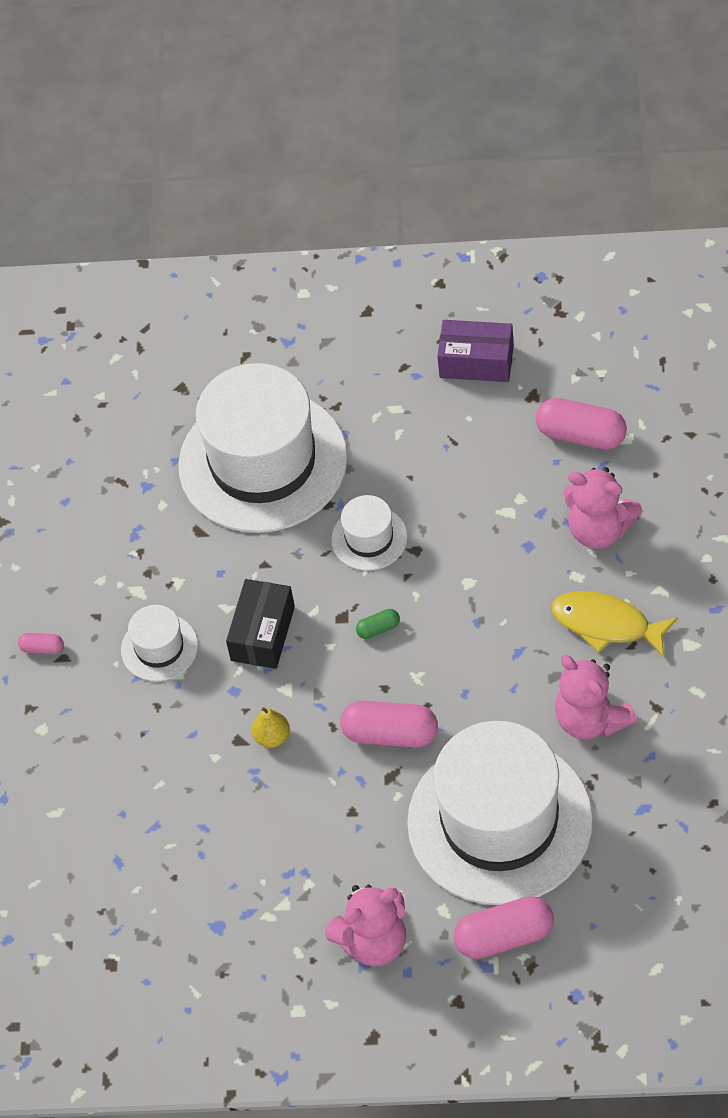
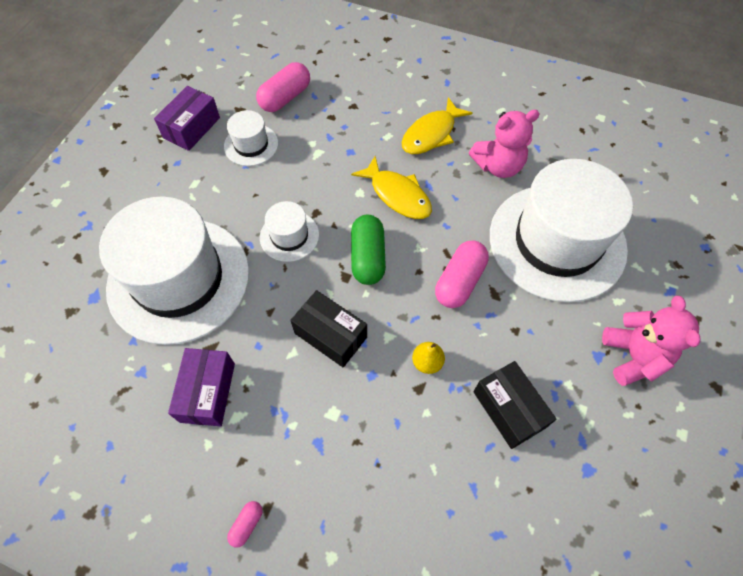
camera: 75 degrees left, 5 degrees up
(151, 553) = (207, 392): none -> purple box
(159, 647) = (301, 419): white hat -> white hat (251, 145)
(252, 833) = (509, 409): none -> black box
(378, 628) = (368, 257): green capsule -> green capsule, size x2.07
(485, 624) = (397, 195): none -> yellow fish
(504, 936) = (650, 271): pink capsule -> none
(599, 530) = (360, 113): pink teddy bear -> none

